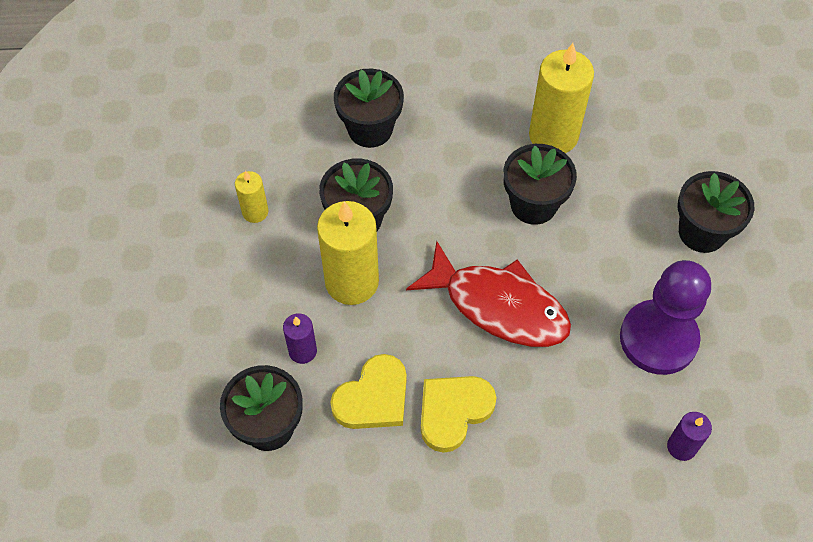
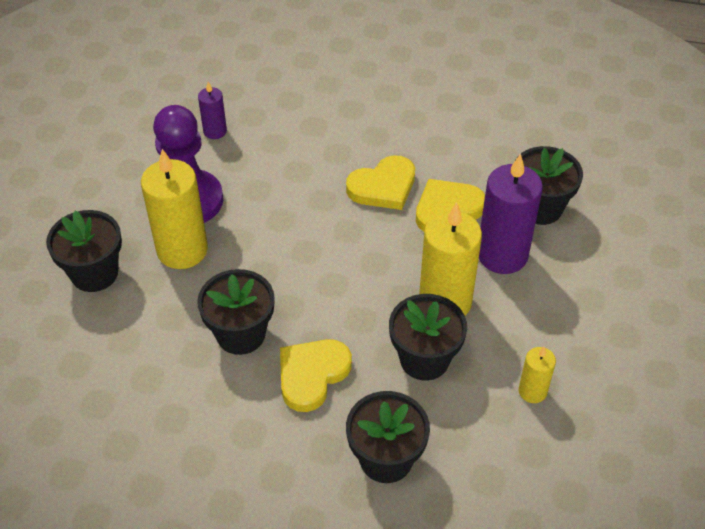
camera: 165 degrees left, 10 degrees down
(302, 351) = (502, 255): purple candle -> purple candle, size x1.97
(454, 182) = (312, 375): none -> yellow heart
(498, 306) = (314, 253): red fish -> none
(553, 135) = (184, 402): yellow candle -> yellow candle (182, 250)

